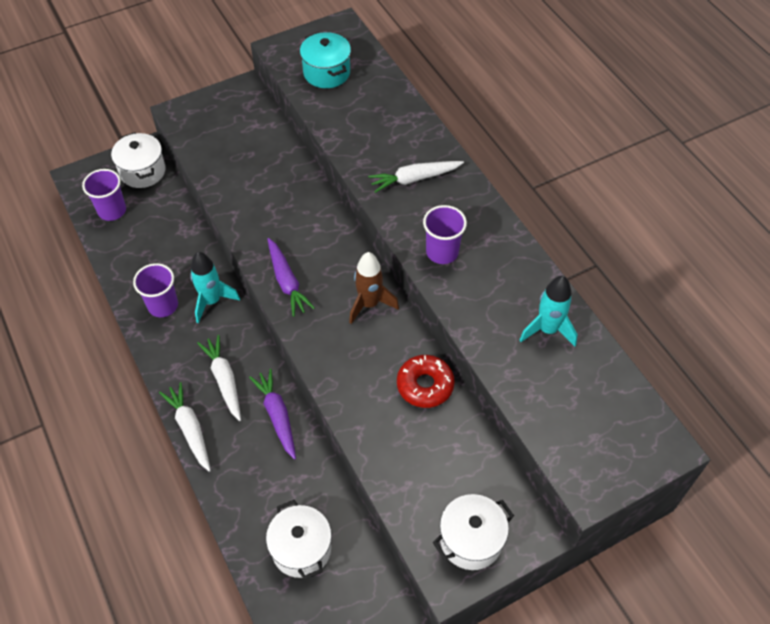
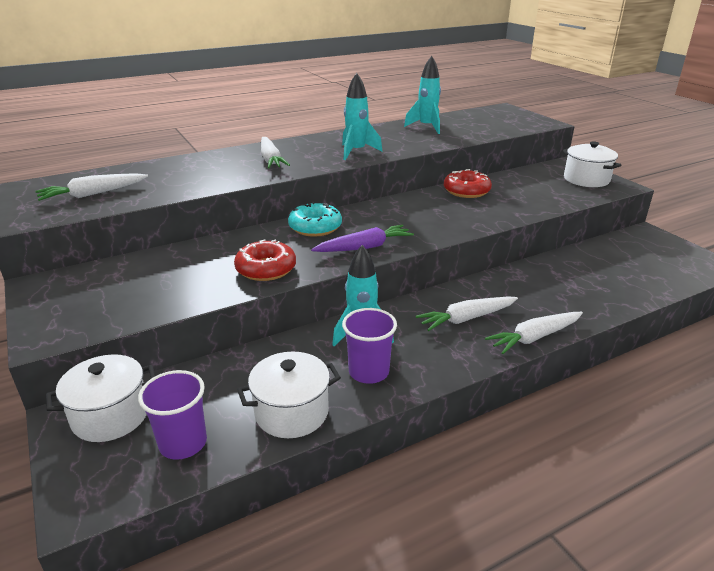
camera: 90 degrees left, 25 degrees down
(253, 214) = (266, 269): none -> red donut
(277, 416) = (498, 286): purple carrot -> none
(301, 549) = (621, 270): white pot -> white pot (291, 412)
(326, 73) = (93, 194): turquoise pot -> white carrot
(331, 243) = (315, 227): none -> turquoise donut
(369, 304) = (389, 210): brown rocket -> none
(442, 252) = (356, 152): purple cup -> turquoise rocket

